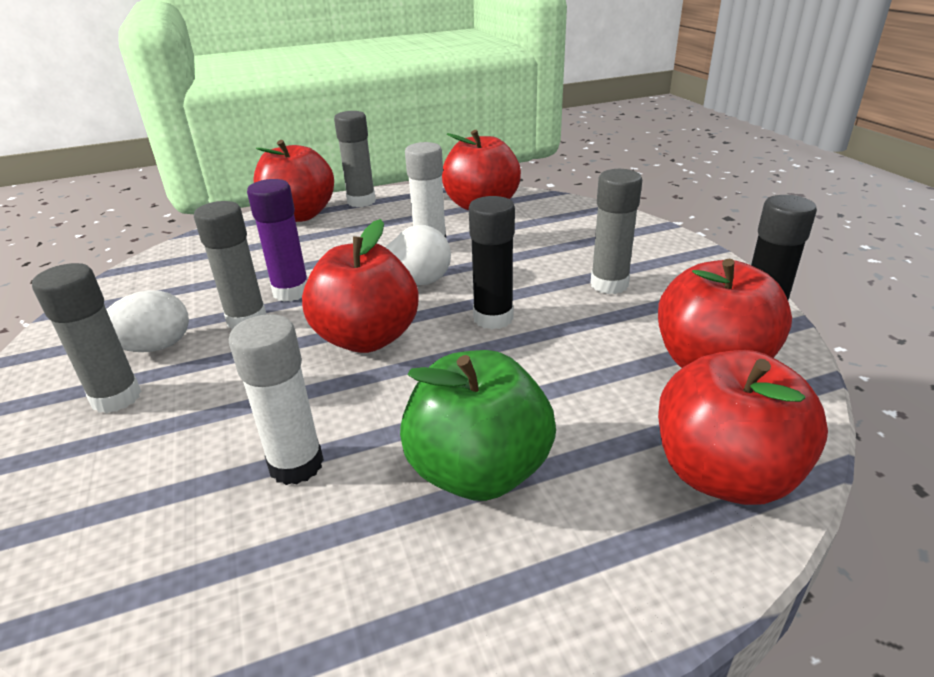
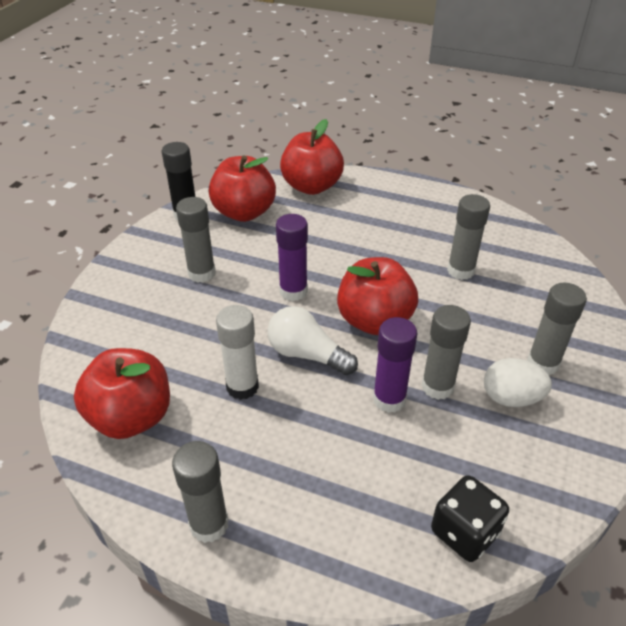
camera: 140 degrees left, 10 degrees up
(176, 260) = (464, 532): none -> black dice
(296, 465) = (460, 271): white glue stick -> grey glue stick
(299, 215) = (293, 543): red apple -> none
(478, 471) = (390, 230): green apple -> none
(493, 318) = (293, 291): black glue stick -> purple glue stick

